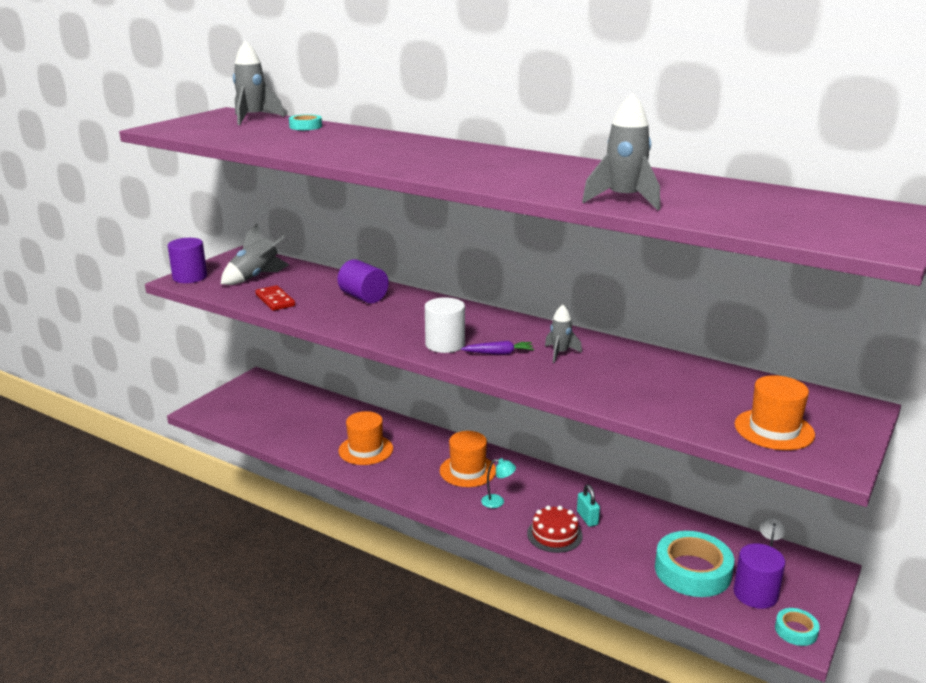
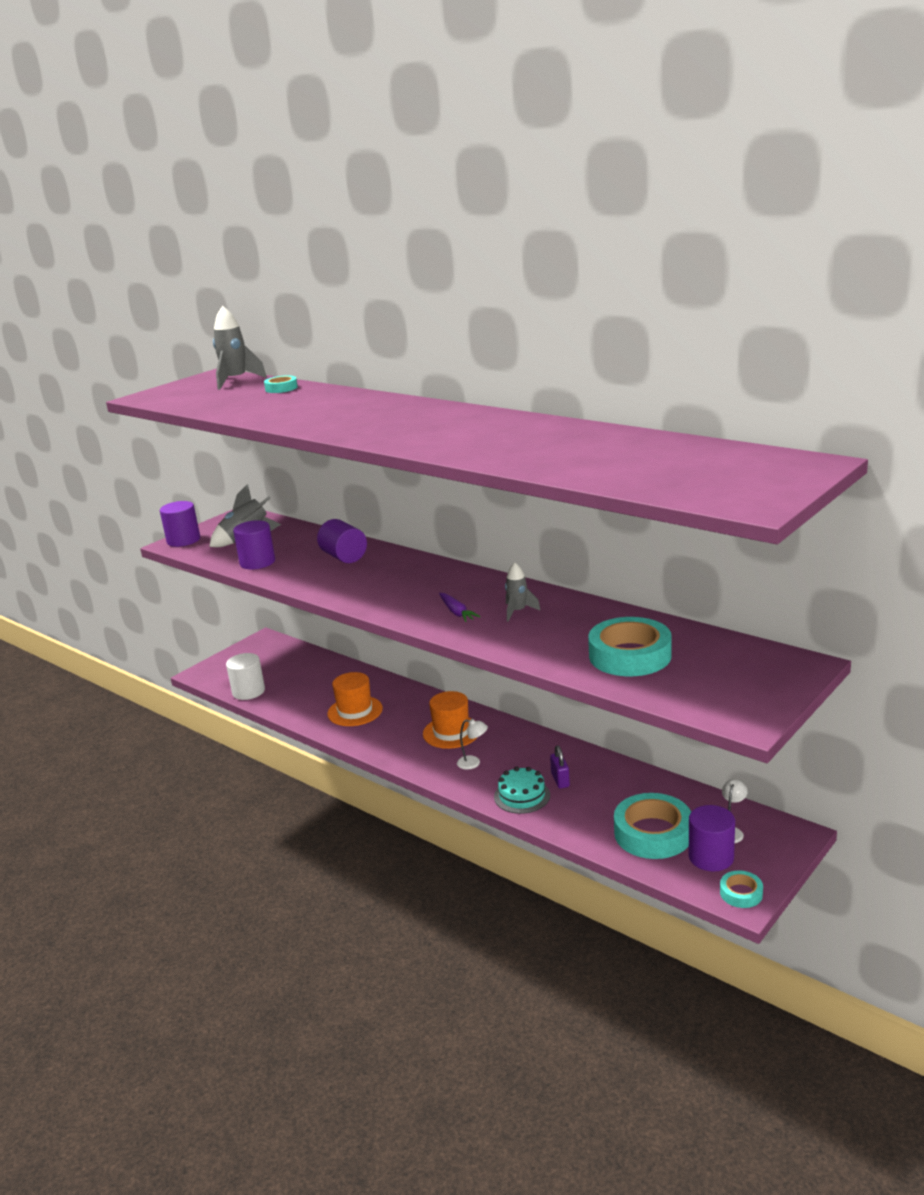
camera: 10 degrees right, 0 degrees up
(275, 300) = (257, 562): red domino -> purple cylinder
(445, 344) = (407, 604): white cylinder -> white cylinder (248, 691)
(497, 502) = (473, 763): turquoise lamp -> white lamp
(499, 353) = (457, 612): purple carrot -> purple carrot turned 60 degrees clockwise
(554, 534) = (522, 796): red cake -> turquoise cake
(587, 518) = (560, 780): turquoise padlock -> purple padlock
(624, 200) = (539, 461): grey rocket -> none
(689, 398) = (630, 655): none -> turquoise tape
(774, 429) = (701, 687): orange hat -> none

